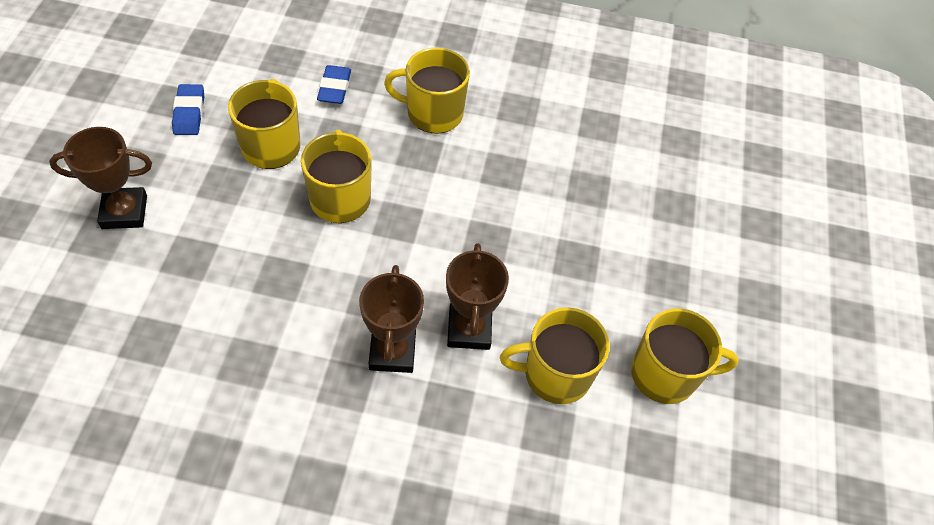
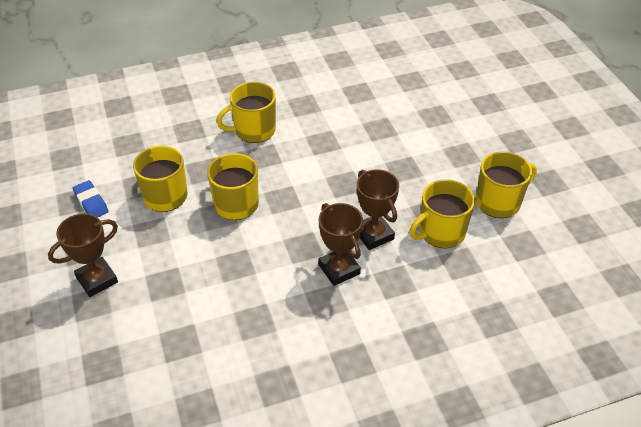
camera: 25 degrees left, 10 degrees down
(334, 88) = (178, 144): blue eraser -> none

